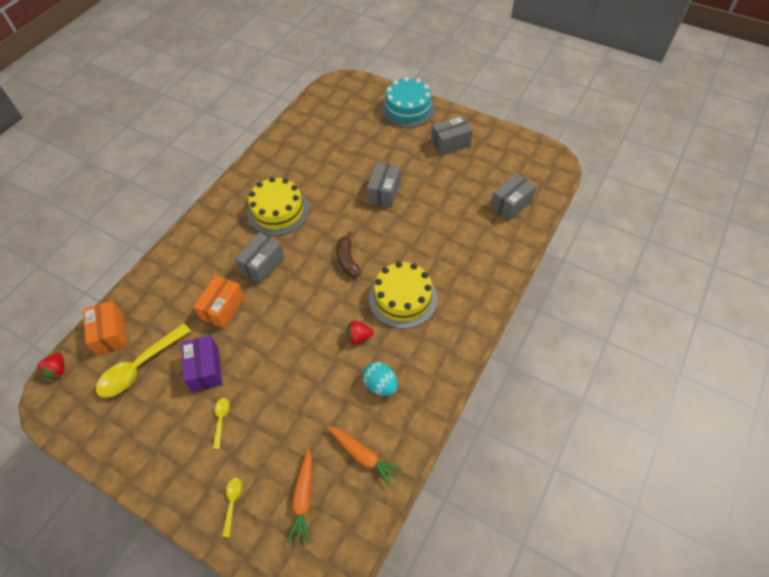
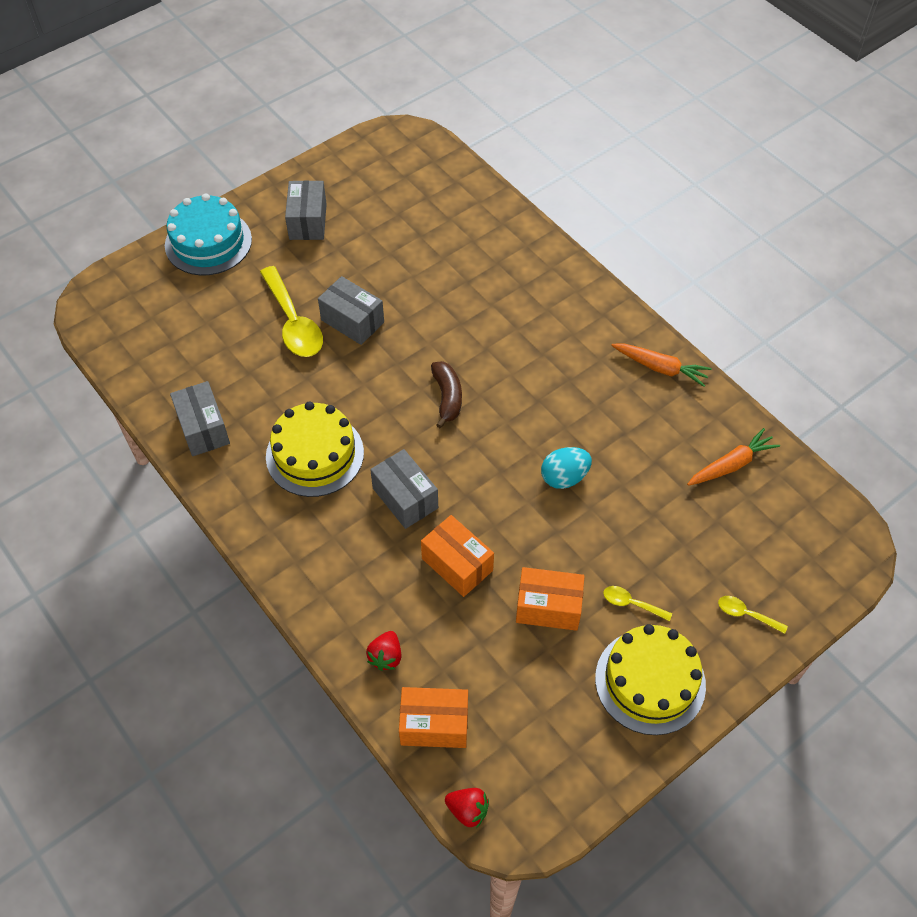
camera: 70 degrees left, 0 degrees up
(139, 367) = (509, 692): yellow spoon -> yellow spoon (293, 322)
(205, 369) = (548, 607): purple box -> orange box
(303, 498) = (763, 538): orange carrot -> orange carrot (660, 368)
(347, 260) = (447, 397): brown banana -> brown banana turned 105 degrees counterclockwise
(358, 337) = (572, 421): red strawberry -> red strawberry (386, 656)
(380, 385) = (647, 420): turquoise egg -> turquoise egg (564, 477)
(403, 298) = (536, 358): yellow cake -> yellow cake (650, 681)
(510, 204) = (448, 203): grey box -> grey box (203, 428)

